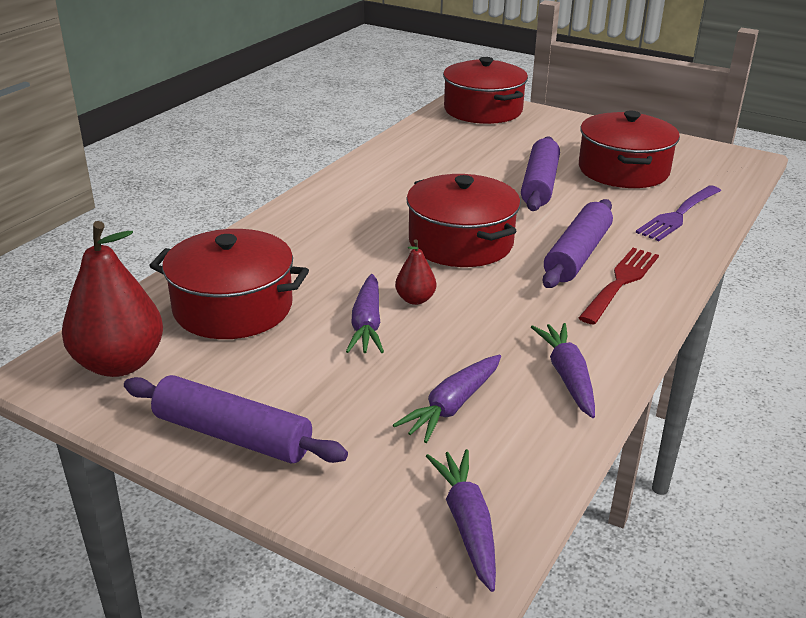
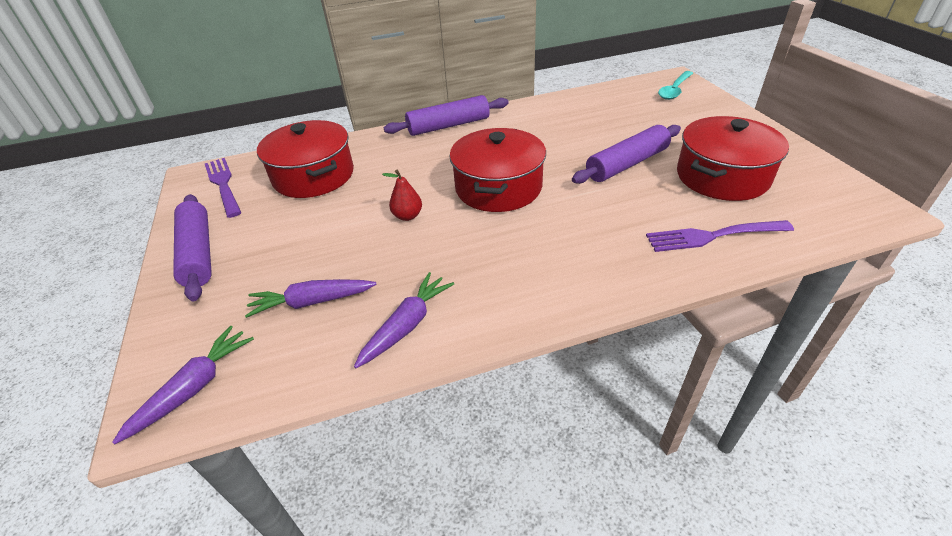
camera: 45 degrees right, 10 degrees up
(119, 363) = (224, 185): red pear -> purple fork
(367, 324) = (357, 219): purple carrot -> none
(483, 110) = (674, 90): red pot -> turquoise spoon
(577, 255) = (566, 233): purple rolling pin -> purple rolling pin (448, 125)
(620, 283) = (563, 272): red fork -> none

